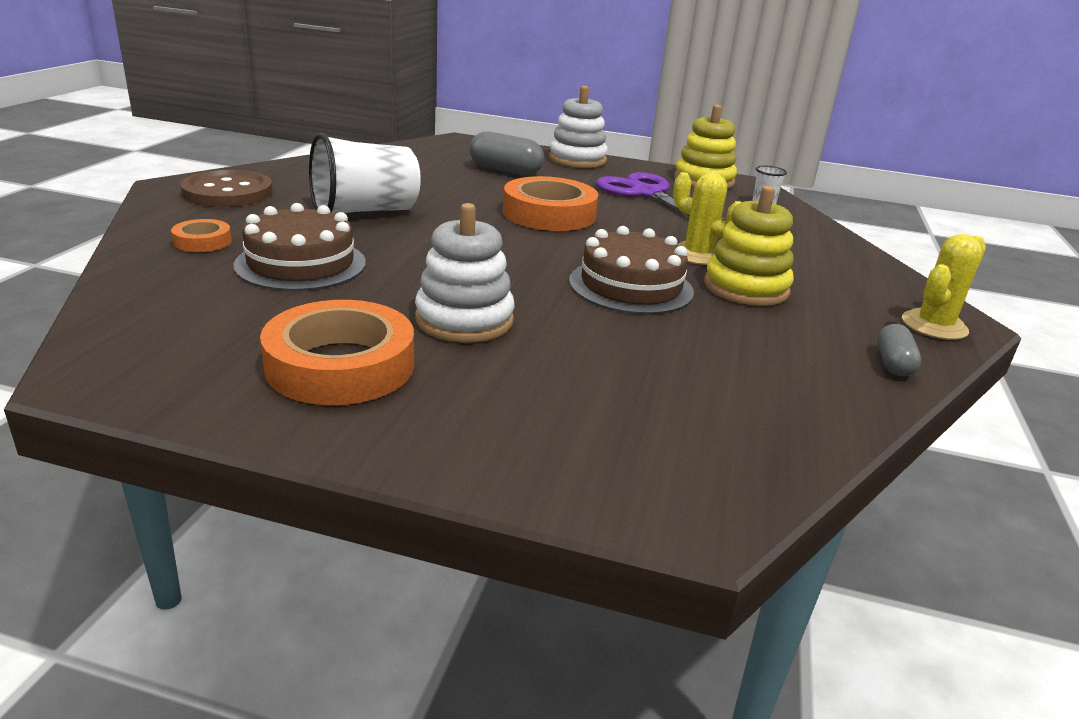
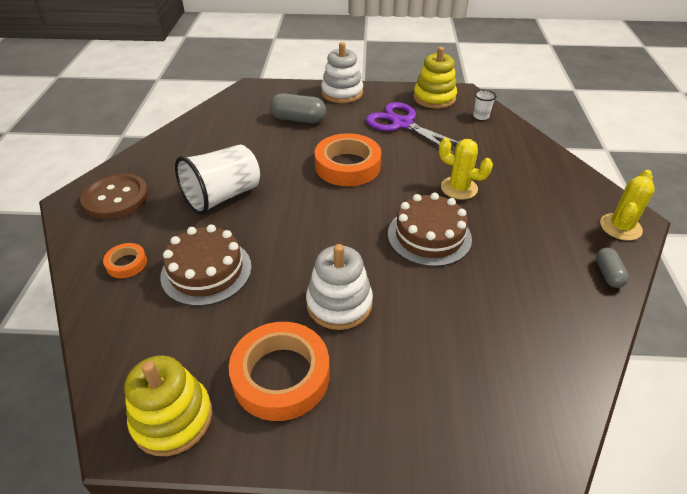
camera: 10 degrees left, 15 degrees up
(746, 288) = (499, 218): yellow stacking toy -> yellow stacking toy (172, 418)

